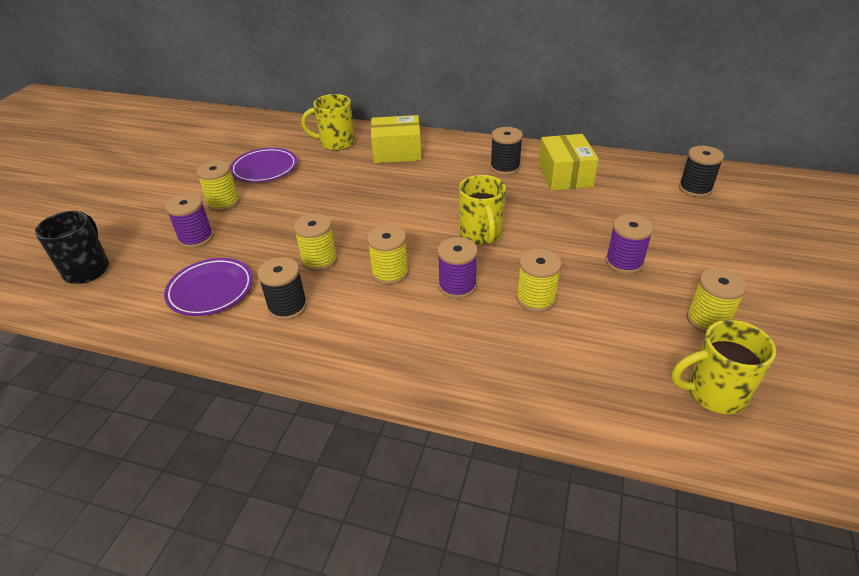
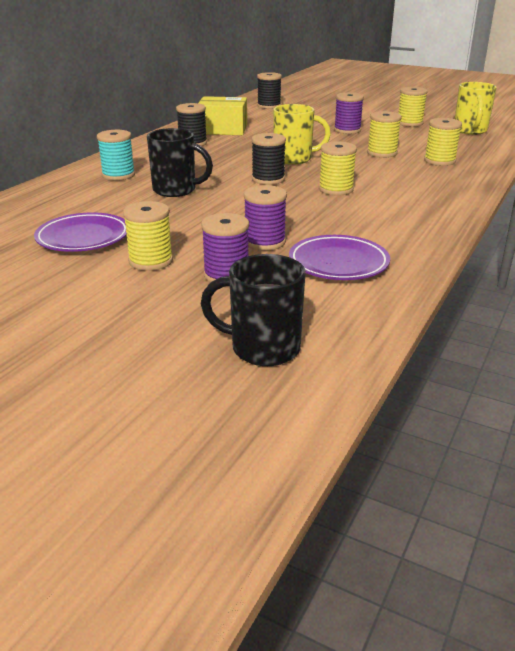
camera: 80 degrees left, 10 degrees down
(287, 307) = (375, 228): black spool -> black spool (268, 179)
(319, 260) = (304, 214): yellow spool -> yellow spool (439, 161)
(336, 143) = (61, 199): yellow mug -> none
(366, 185) = (176, 190): none -> black mug
(397, 152) = (118, 175): yellow box -> turquoise spool
(457, 286) = (361, 171): purple spool -> purple spool (265, 242)

